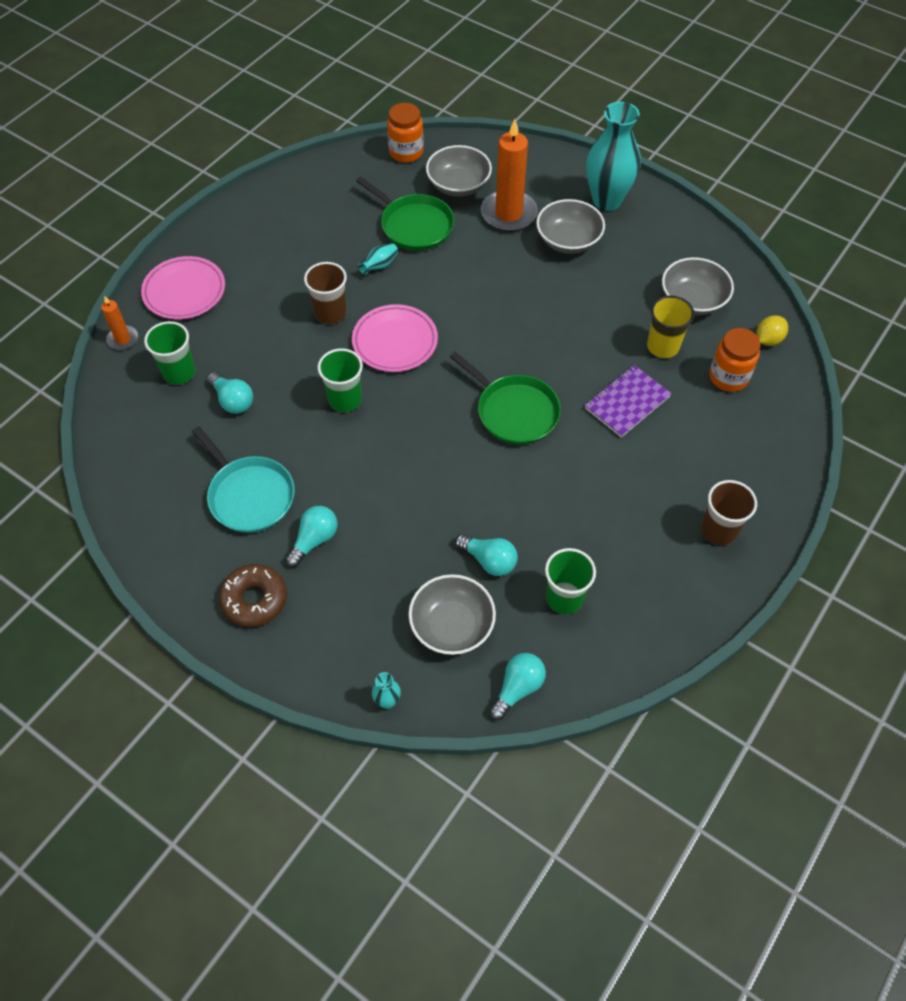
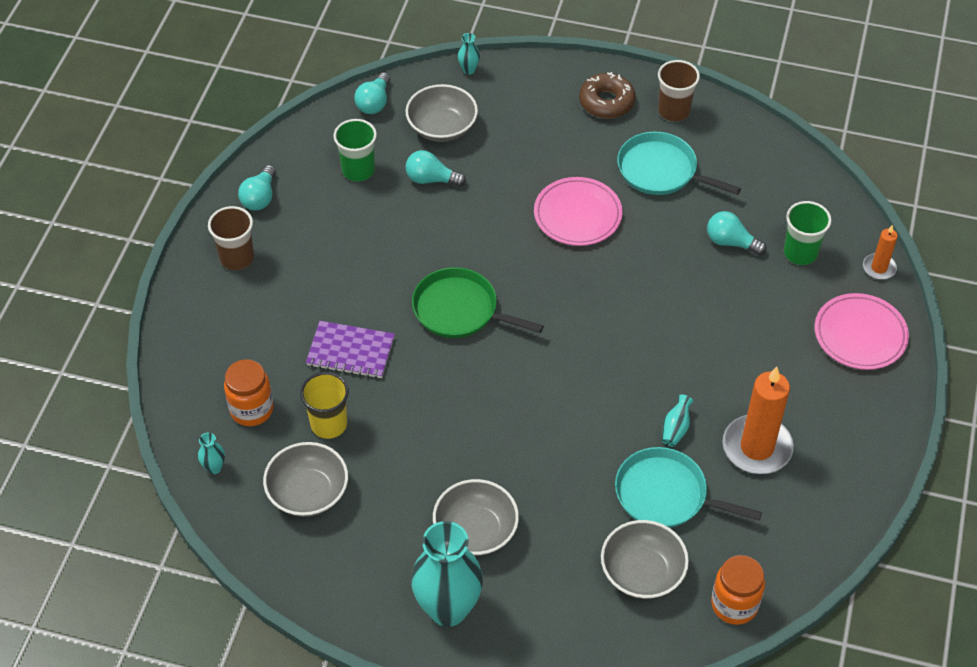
camera: 160 degrees right, 5 degrees down
(314, 540) = (585, 154): turquoise light bulb -> turquoise light bulb (260, 197)
(330, 313) = (695, 357): brown cup -> brown cup (674, 111)
(345, 399) = (627, 274): green cup -> none
(395, 341) = (611, 346): pink plate -> pink plate (577, 215)
(414, 225) = (666, 495): green pan -> turquoise pan
(508, 214) = (562, 548): orange candle -> orange candle (757, 447)
(627, 403) = (350, 351): purple notebook -> purple notebook turned 75 degrees clockwise
(768, 340) = (214, 467): yellow lemon -> turquoise vase

